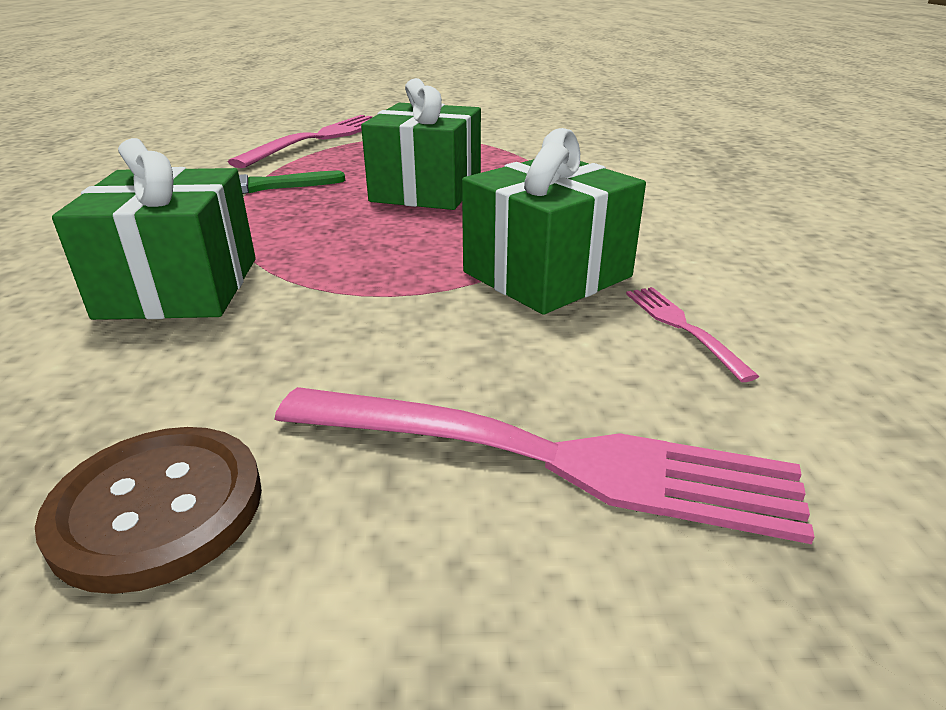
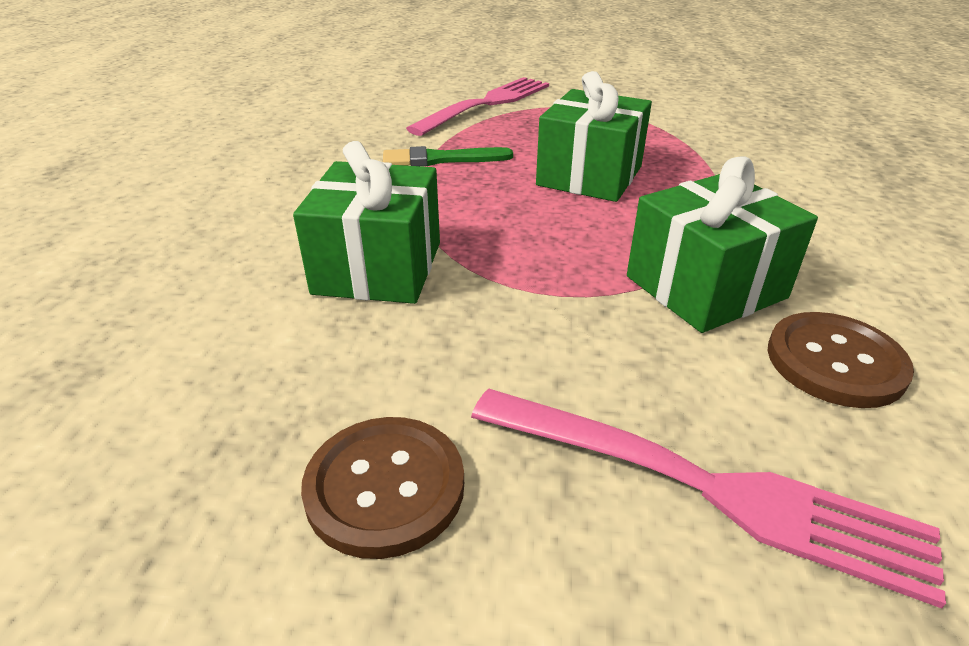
camera: 10 degrees right, 5 degrees up
(682, 327) = (835, 362): pink fork -> brown button

